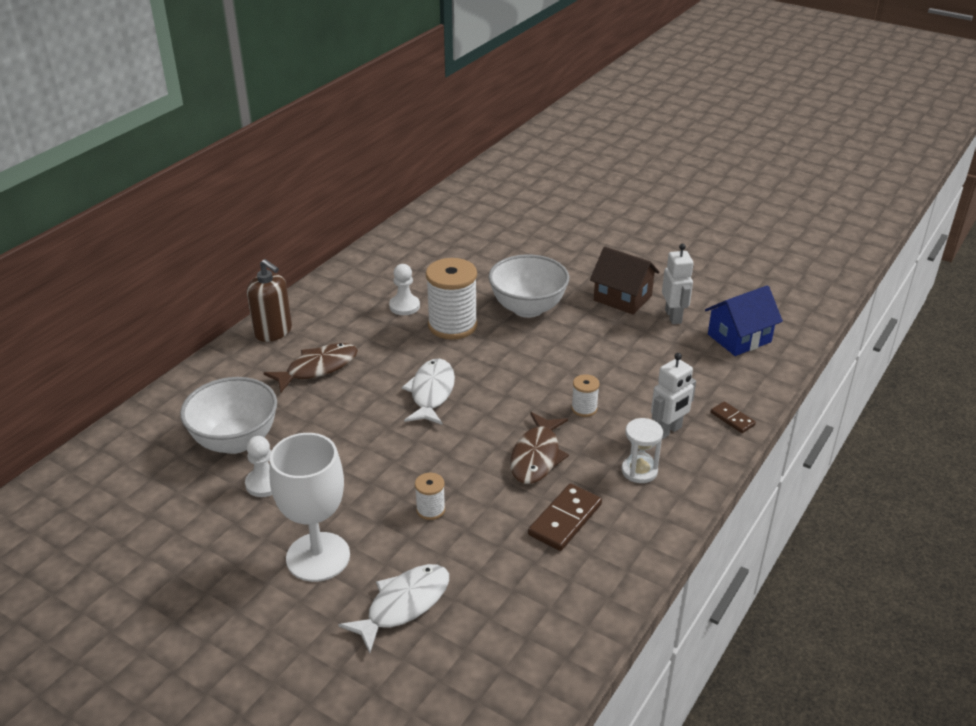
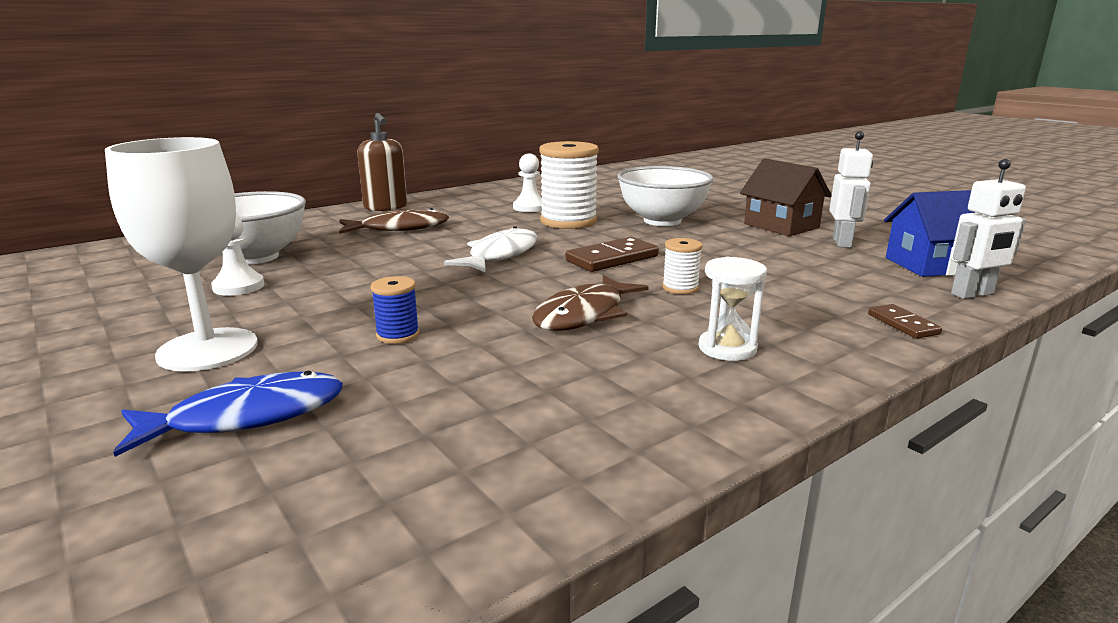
camera: 20 degrees right, 15 degrees down
(403, 605) = (247, 417): white fish -> blue fish
(430, 510) = (398, 335): white spool -> blue spool
(565, 520) = (576, 375): brown domino -> brown domino (612, 259)
(668, 431) = (793, 321): white robot -> white robot (973, 294)

